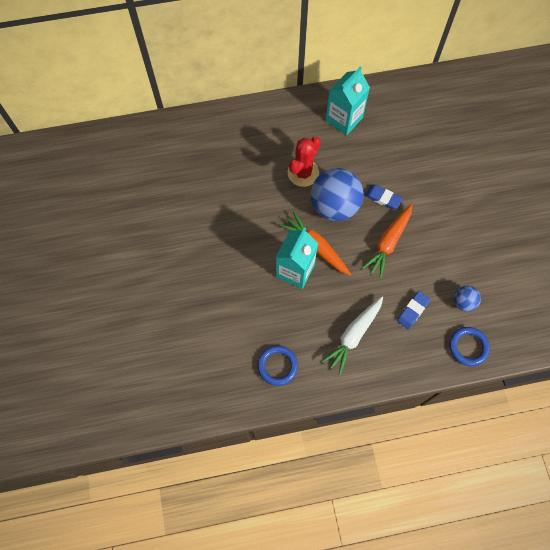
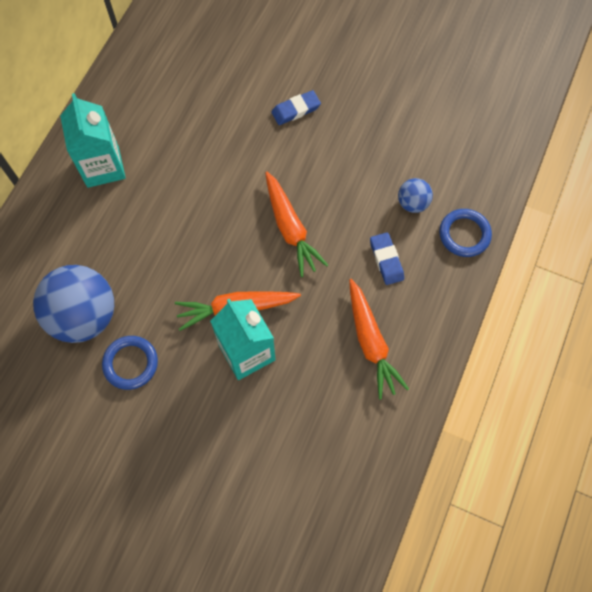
camera: 55 degrees left, 0 degrees up
(277, 366) = (348, 453): blue ring -> blue ring (130, 363)
(303, 173) = (133, 258): red cactus -> none
(334, 206) = (202, 253): blue ball -> blue ball (84, 316)
(353, 335) = (370, 342): white carrot -> orange carrot
(383, 198) = (233, 196): blue eraser -> blue eraser (296, 110)

